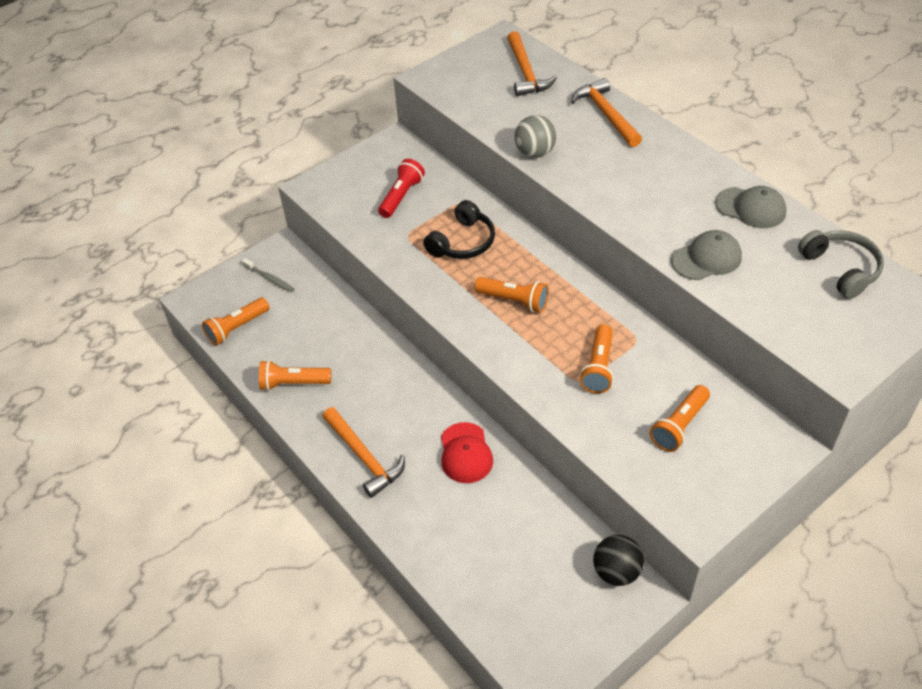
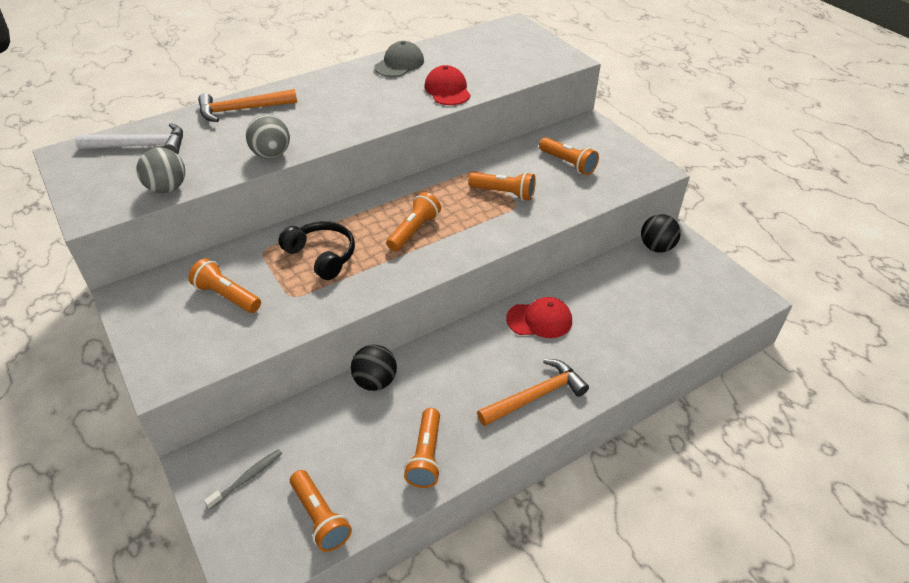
camera: 85 degrees left, 5 degrees down
(369, 335) = (375, 381): none -> black ball
(401, 196) = (227, 296): red flashlight -> orange flashlight
(468, 106) = (167, 188): none -> grey ball
(526, 72) = (141, 146): orange hammer -> white hammer
(706, 258) = (447, 90): grey cap -> red cap
(840, 269) = (475, 43): grey headphones -> none

